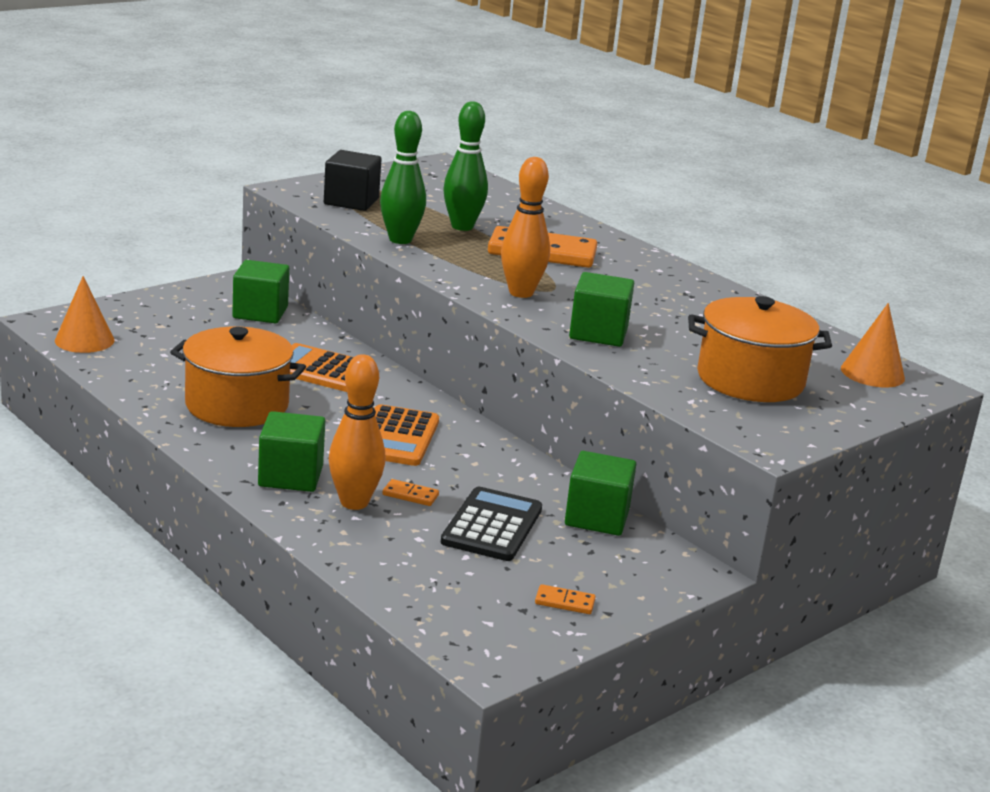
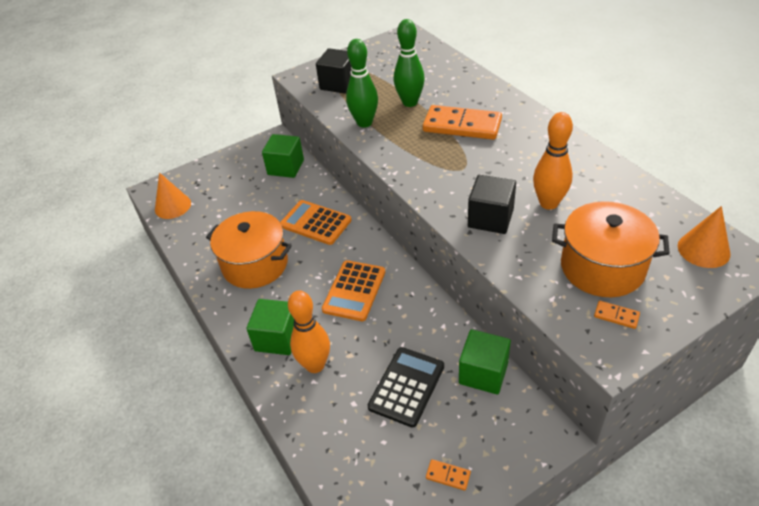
camera: 15 degrees right, 20 degrees up
(410, 495) = (354, 354): orange domino -> orange domino (616, 316)
(521, 293) = (440, 175): orange bowling pin -> orange bowling pin (548, 203)
(598, 333) = (490, 218): green cube -> black cube

